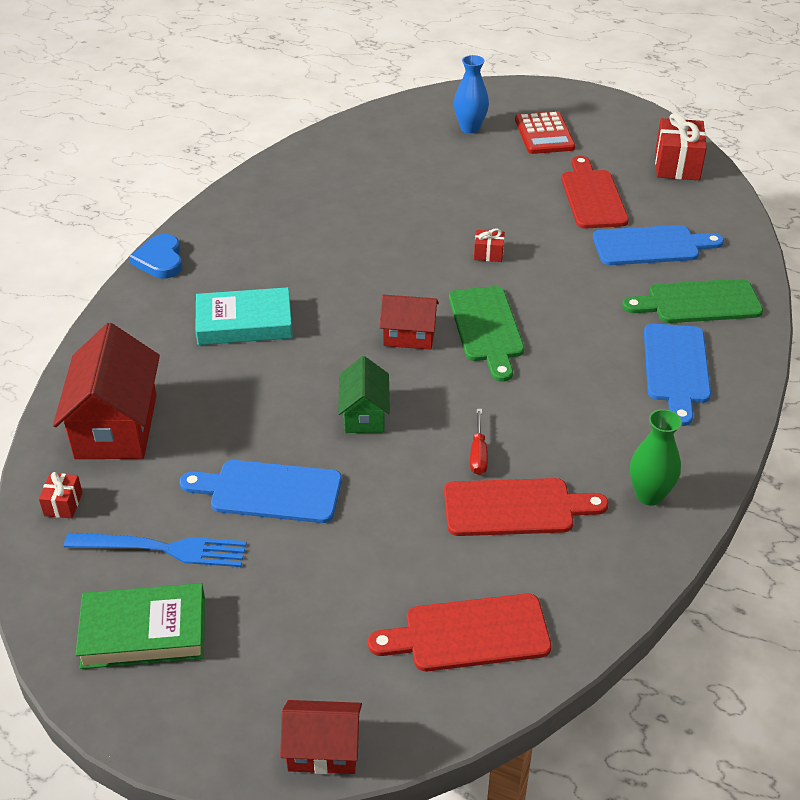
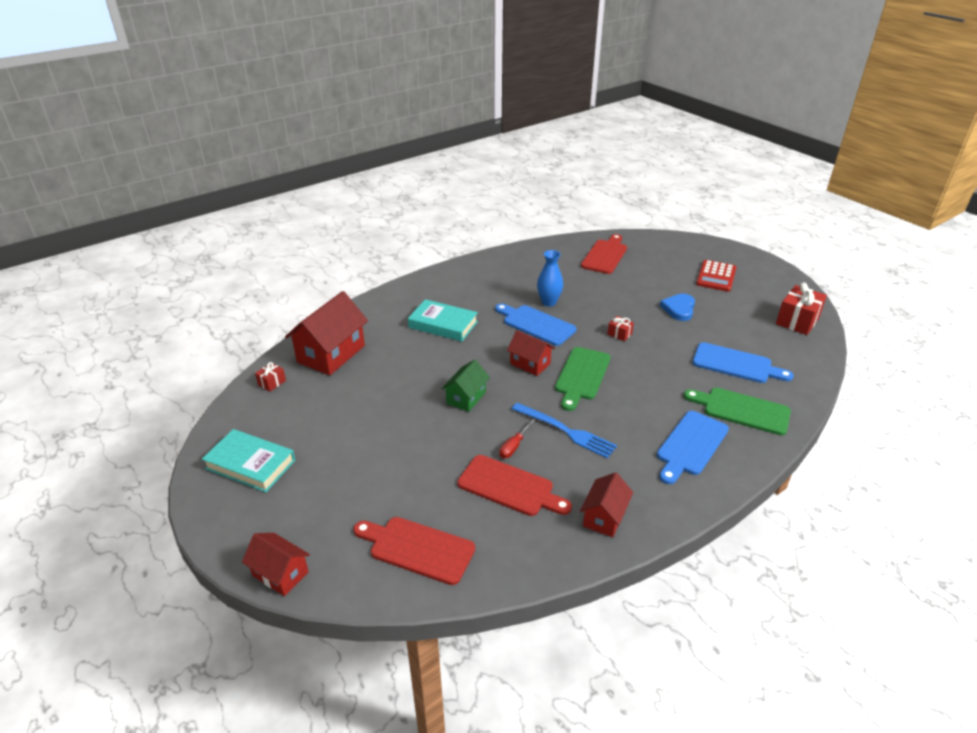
camera: 30 degrees right, 5 degrees down
(144, 632) = (250, 464): green book -> turquoise book
(160, 260) = (427, 278): blue heart -> blue heart (679, 309)
(163, 549) = (298, 426): blue fork -> blue fork (566, 431)
(269, 492) = (377, 419): blue cutting board -> blue cutting board (536, 324)
(470, 128) = (668, 260): blue vase -> blue vase (549, 302)
(592, 197) = (718, 322): red cutting board -> red cutting board (605, 255)
(649, 495) = (604, 517): green vase -> red house

